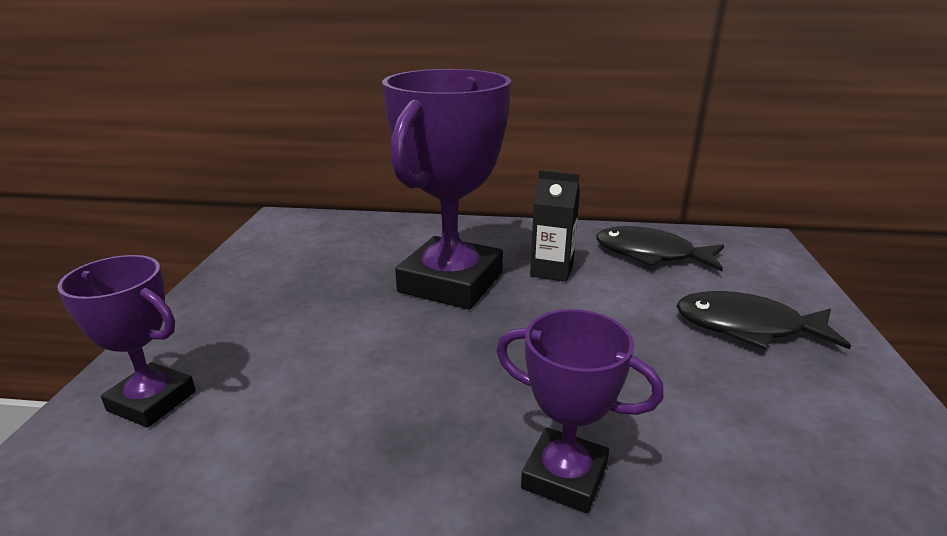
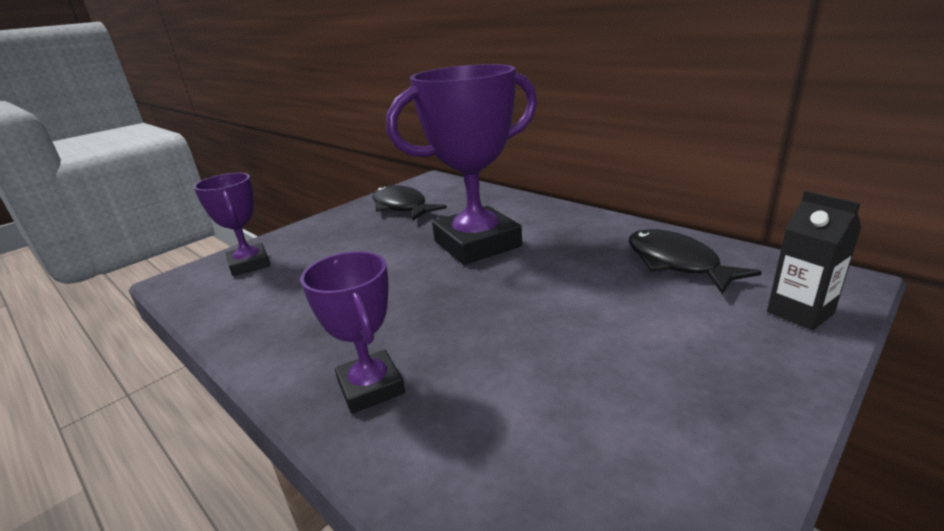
camera: 40 degrees right, 0 degrees up
(551, 271) = (563, 254): black carton -> black carton (800, 313)
(747, 327) = (678, 350): black fish -> black fish (402, 207)

